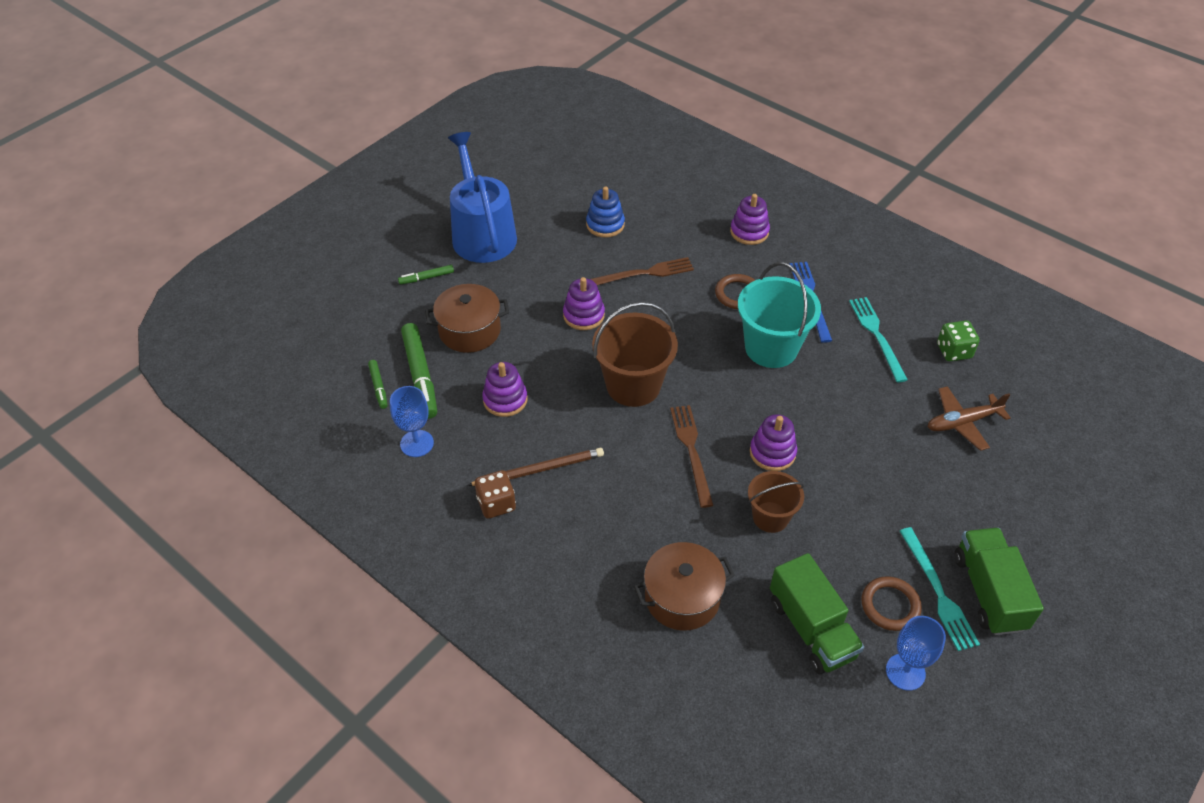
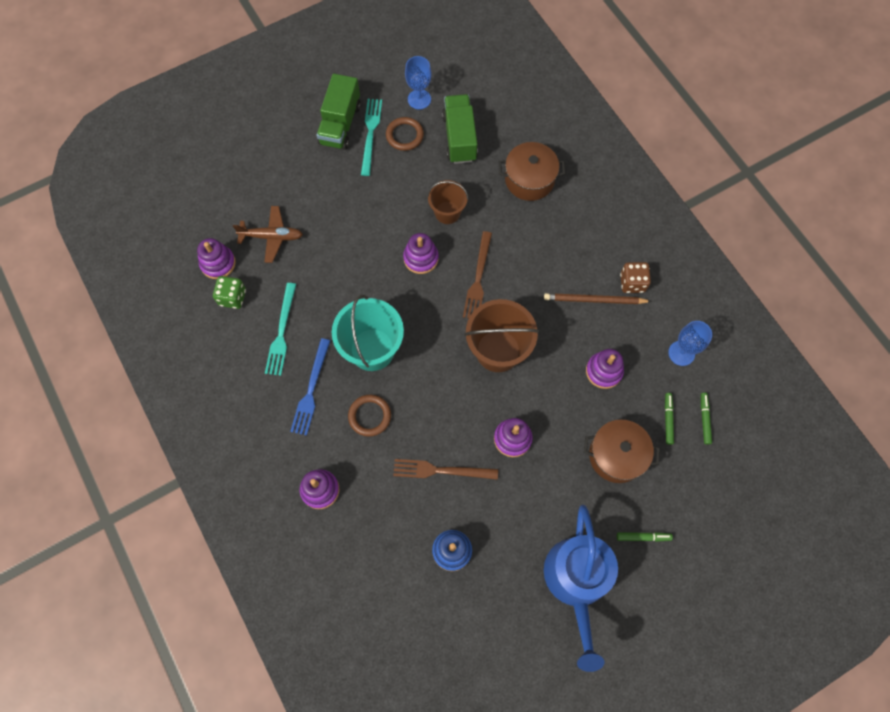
camera: 160 degrees left, 20 degrees up
(420, 375) = (668, 419): green marker -> green marker, size x0.51
(998, 378) = (218, 263): none -> purple stacking toy

